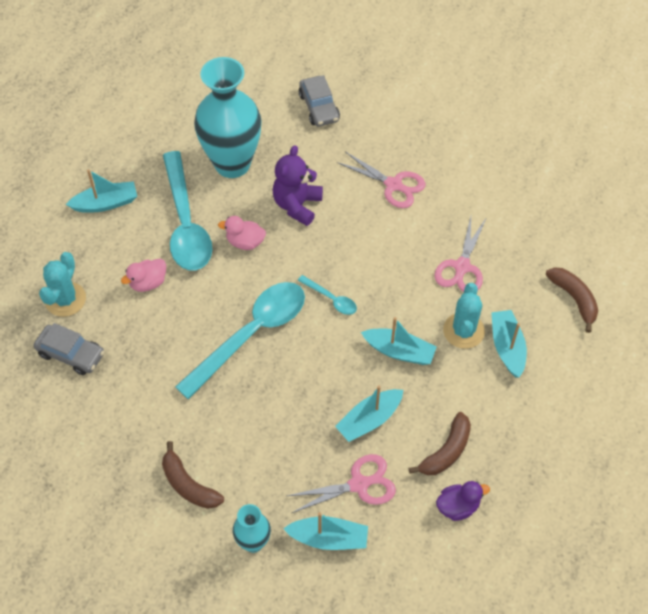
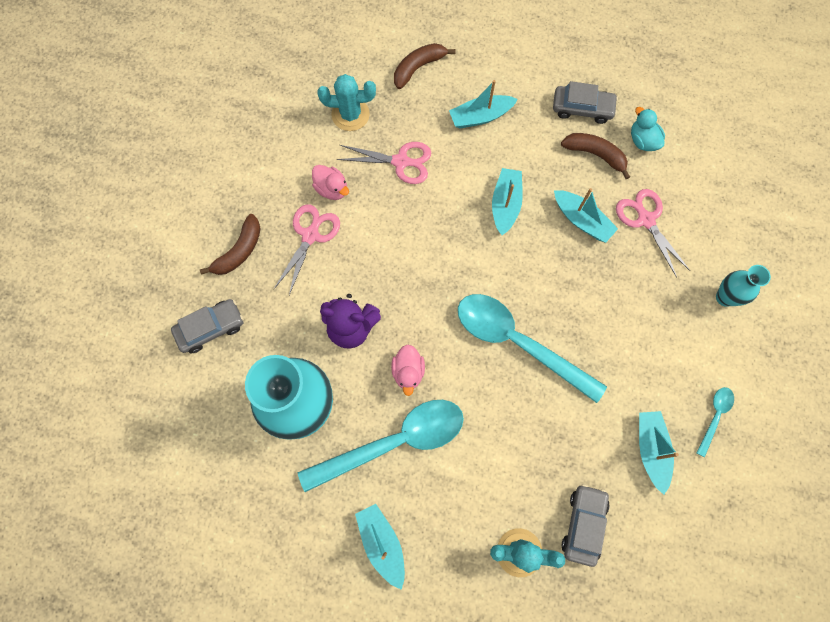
camera: 100 degrees left, 15 degrees up
(148, 283) = (479, 464): pink duck -> pink duck (332, 189)
(188, 485) = (689, 366): brown banana -> brown banana (239, 251)
(328, 538) = (701, 236): turquoise boat -> turquoise boat (651, 450)
(331, 299) = (461, 274): turquoise spoon -> turquoise spoon (714, 416)
(458, 506) = (642, 141): purple duck -> turquoise duck
(463, 331) = (471, 153): turquoise cactus -> turquoise cactus (350, 114)
(507, 451) = (582, 108): none -> grey car

